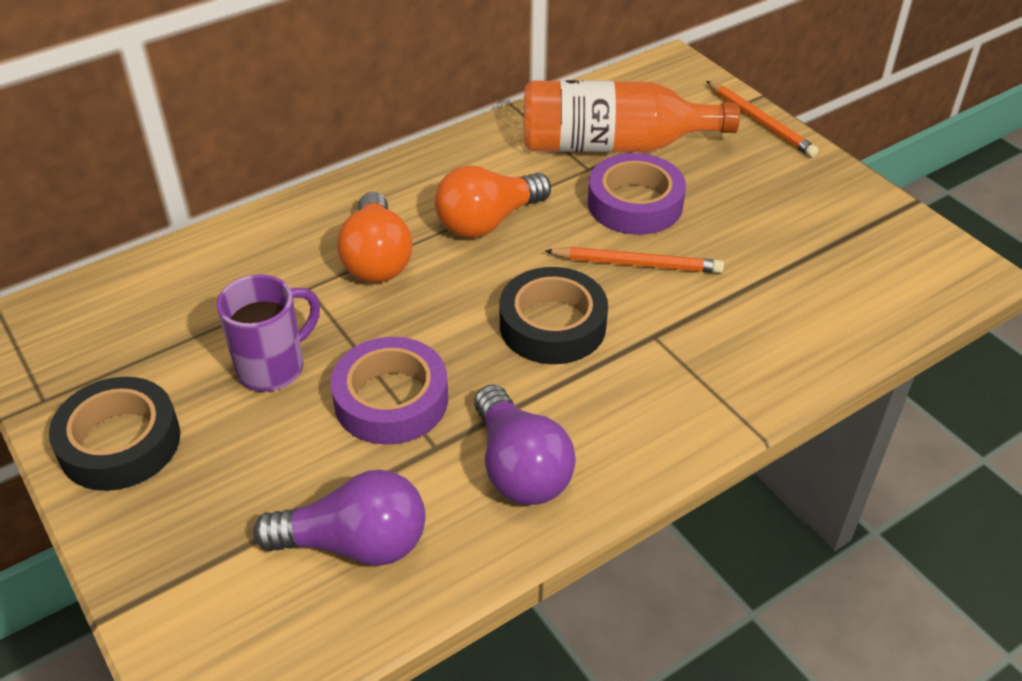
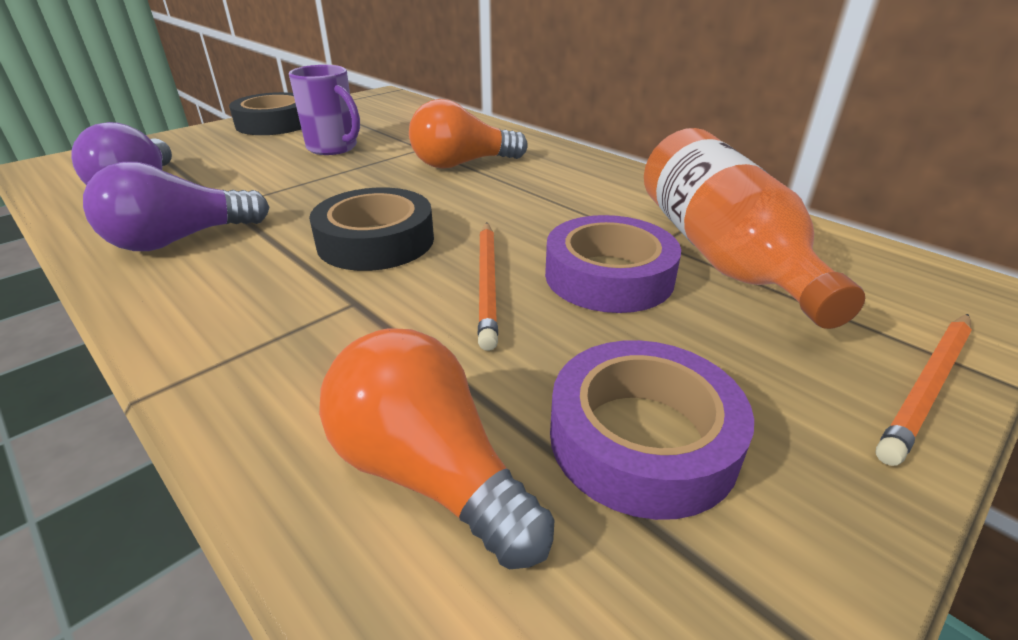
camera: 80 degrees right, 10 degrees down
(391, 400) = (288, 184): purple tape -> purple tape (642, 438)
(488, 222) = (531, 199): orange light bulb -> orange light bulb (429, 472)

